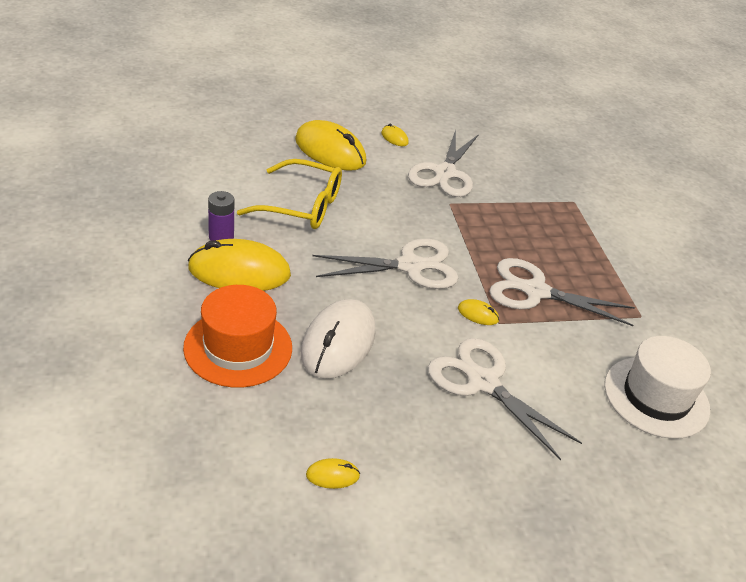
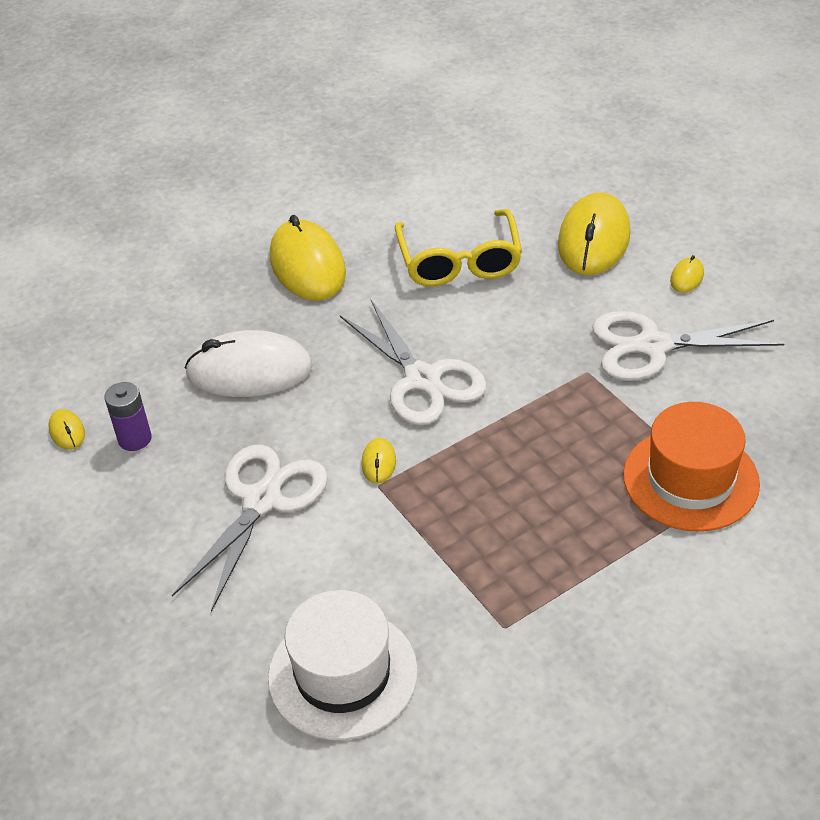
camera: 75 degrees right, 5 degrees up
(221, 237) = (353, 232): purple battery -> purple battery (135, 439)
(238, 347) = (196, 310): orange hat -> orange hat (690, 479)
(535, 291) = (467, 503): white scissors -> none

